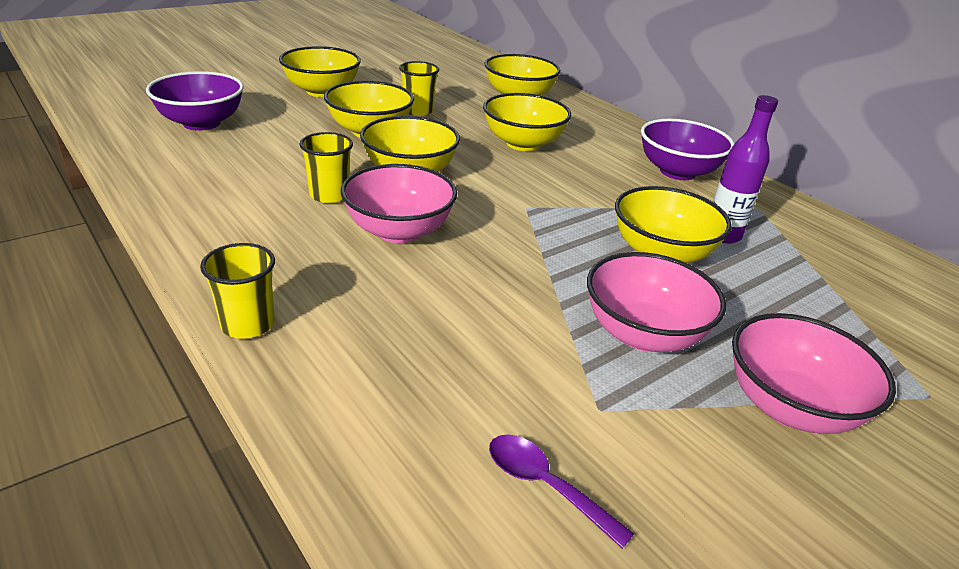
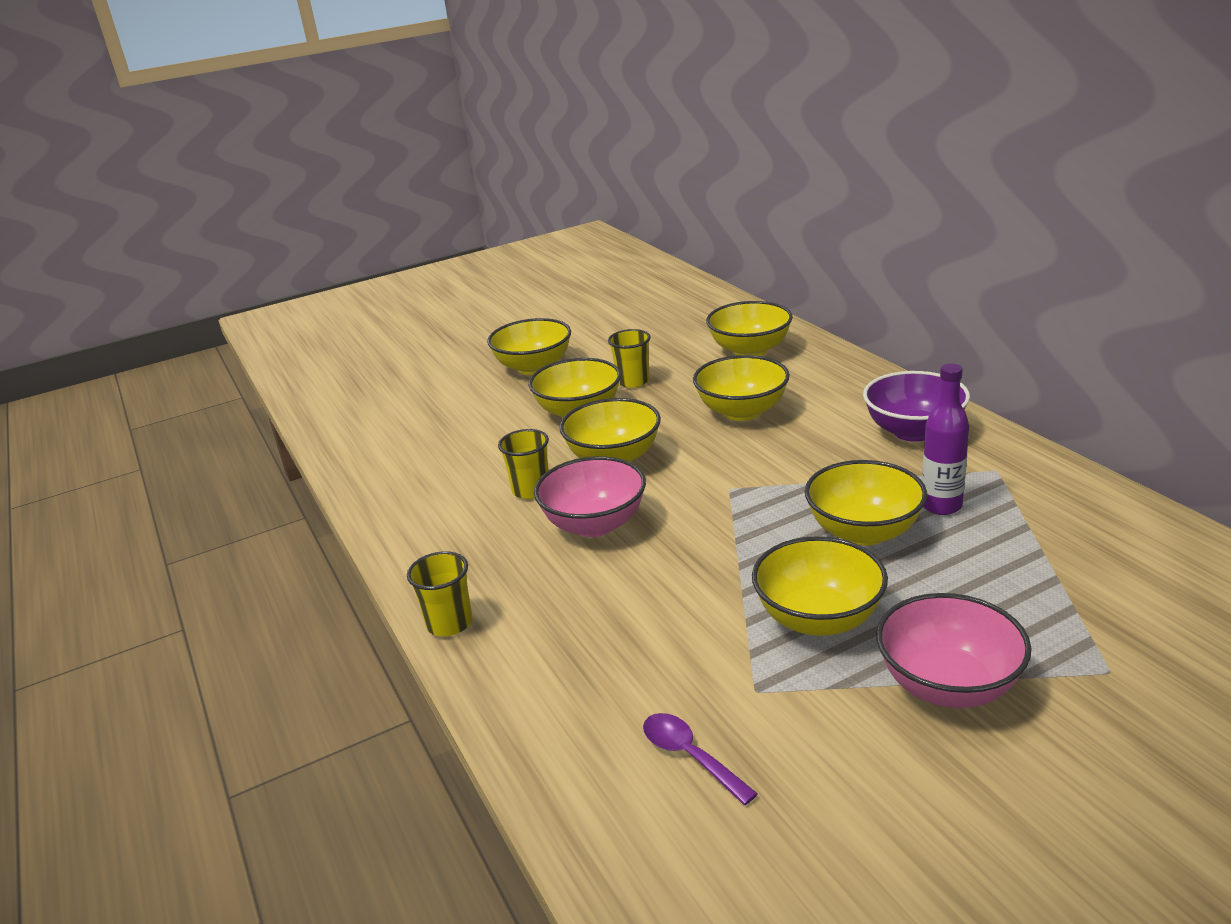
camera: 15 degrees right, 5 degrees down
(201, 123) = (412, 419): purple bowl -> none
(643, 334) = (818, 618): pink bowl -> yellow bowl

